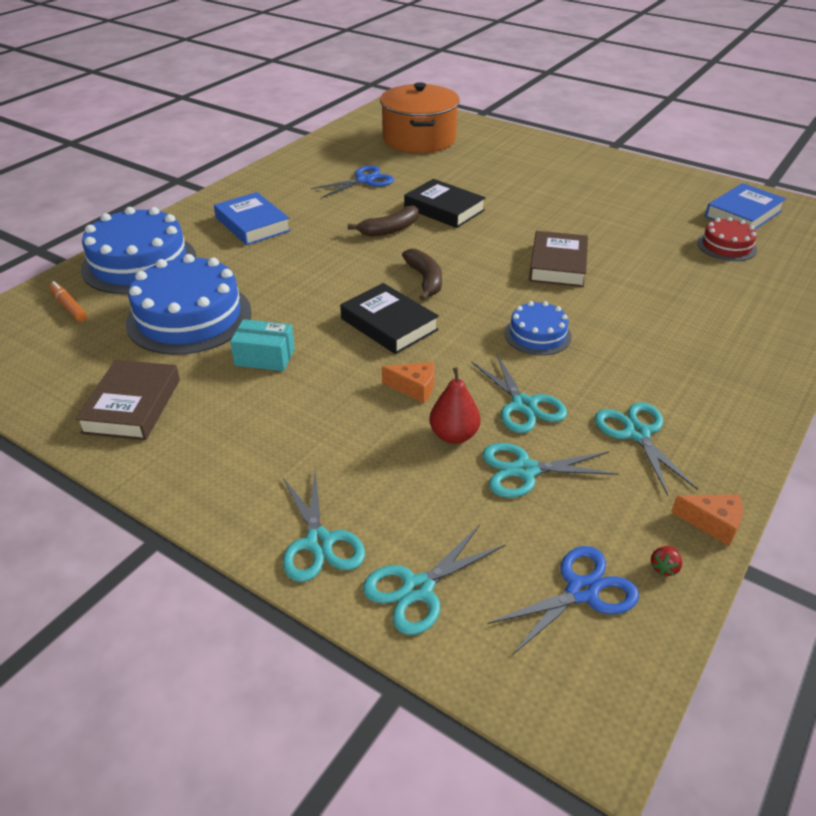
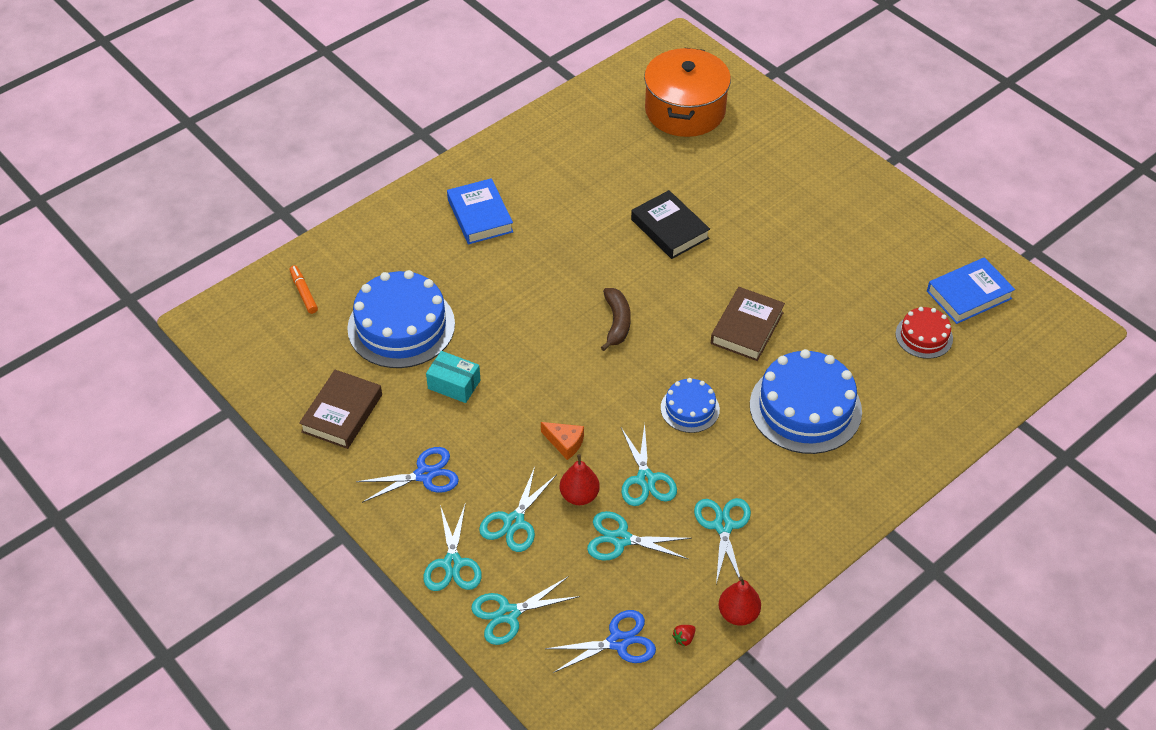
camera: 15 degrees right, 10 degrees up
(139, 263) = (369, 249): blue cake -> blue cake (805, 408)
(364, 180) = (605, 170): blue scissors -> blue scissors (424, 475)
(384, 478) = (514, 522): none -> turquoise scissors
(389, 324) = (567, 370): black book -> none
(390, 229) = (607, 248): brown banana -> none
(712, 523) = (738, 614): orange cheese -> red pear

